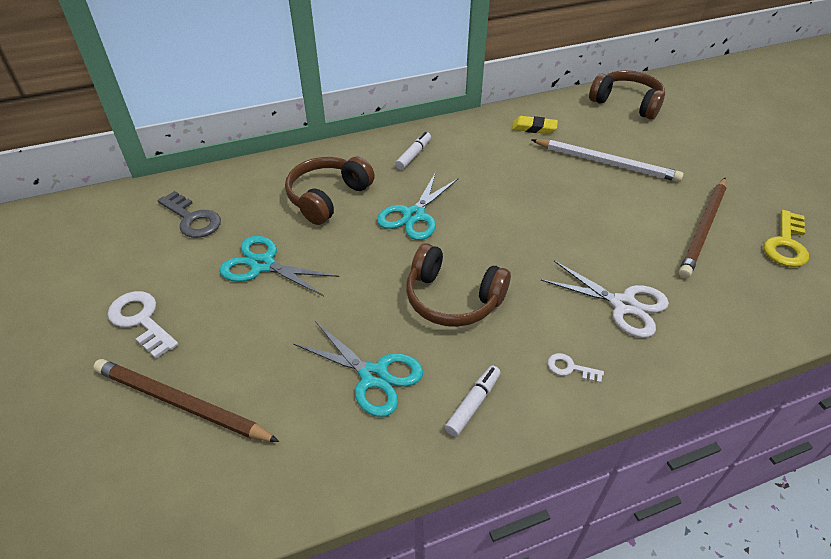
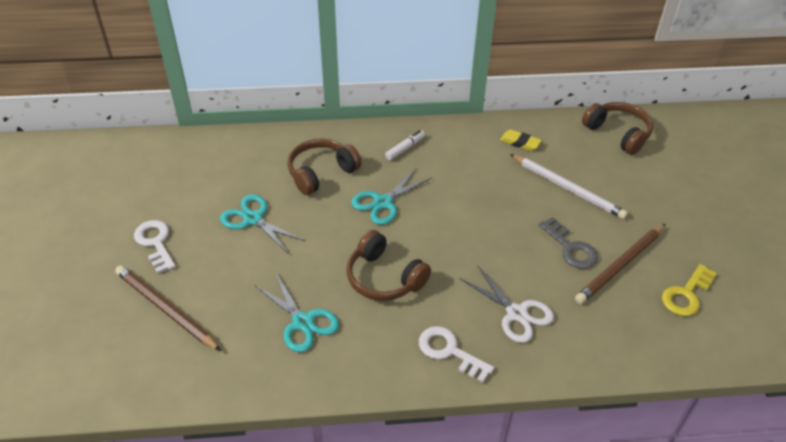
camera: 15 degrees right, 0 degrees up
(192, 219) = (213, 170): grey key -> grey key (570, 248)
(473, 404) = (365, 359): white marker -> none
(570, 368) = (449, 351): white key -> white key, size x1.87

